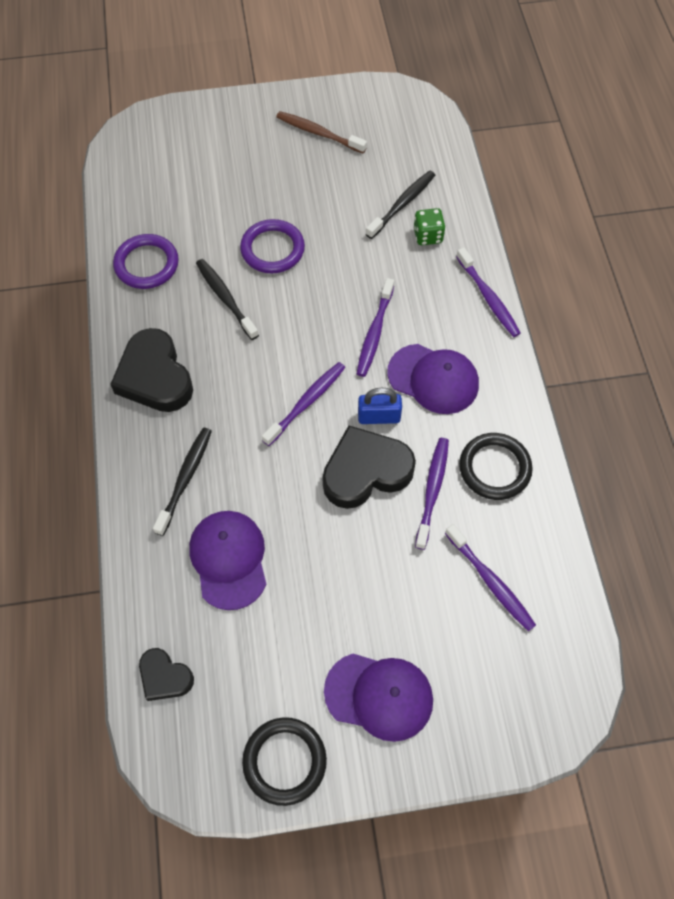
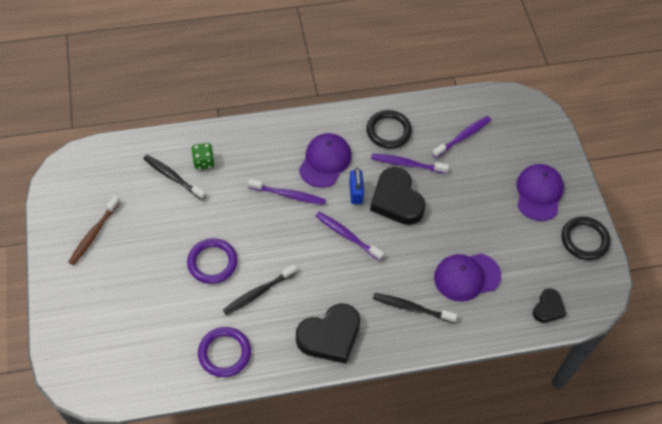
camera: 95 degrees left, 5 degrees down
(488, 298) = (259, 128): purple toothbrush -> none

